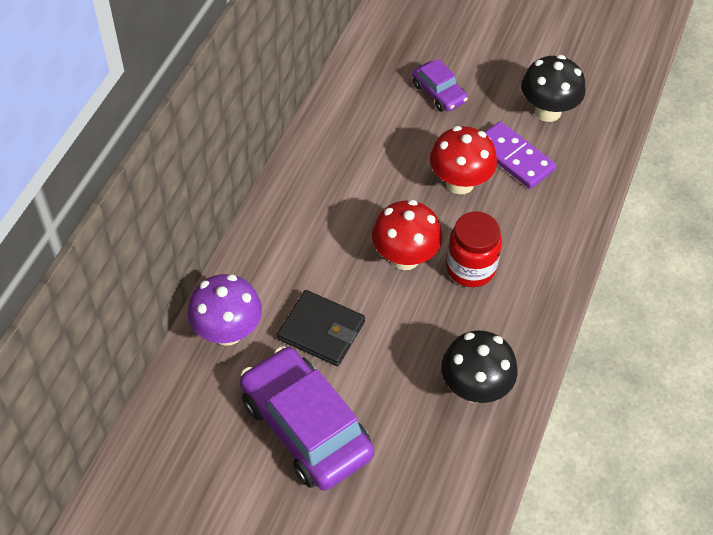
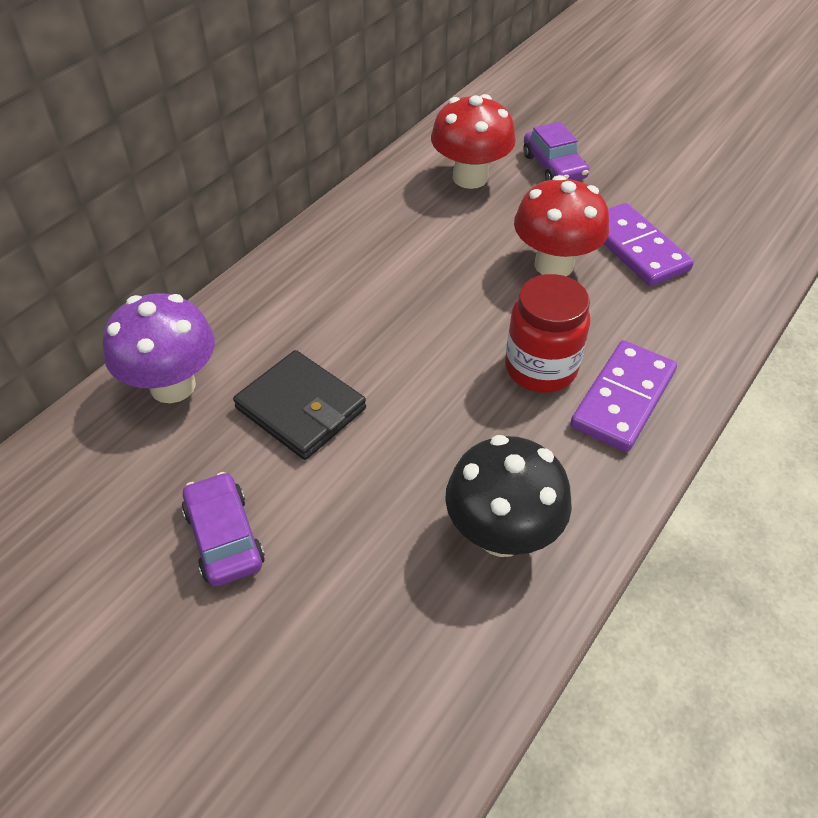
camera: 15 degrees right, 5 degrees down
(306, 427) = (224, 537): purple car -> purple car, size x0.50
(405, 257) = (451, 339): red mushroom -> red mushroom (470, 177)
(528, 280) = (622, 398): none -> purple domino
(547, 111) = (693, 205): black mushroom -> none

